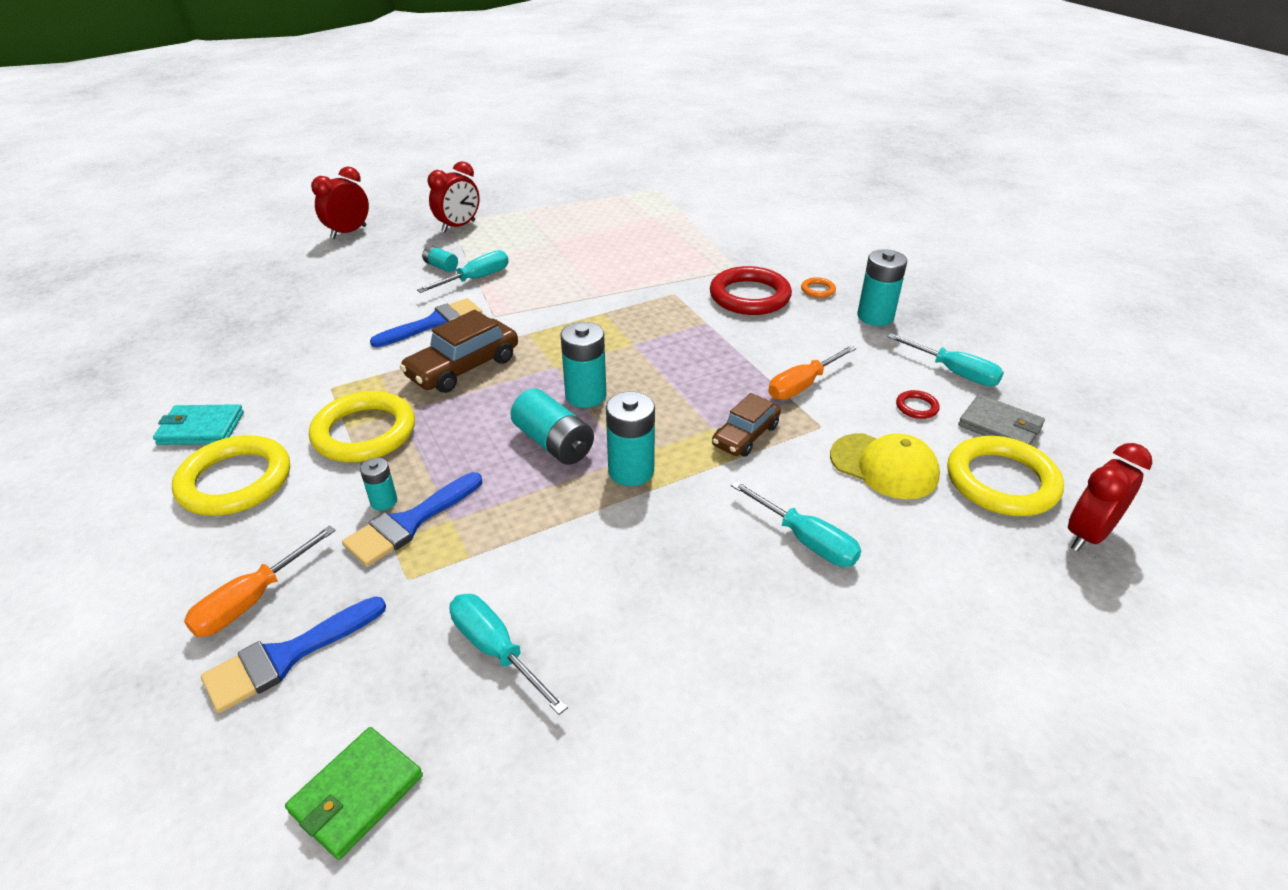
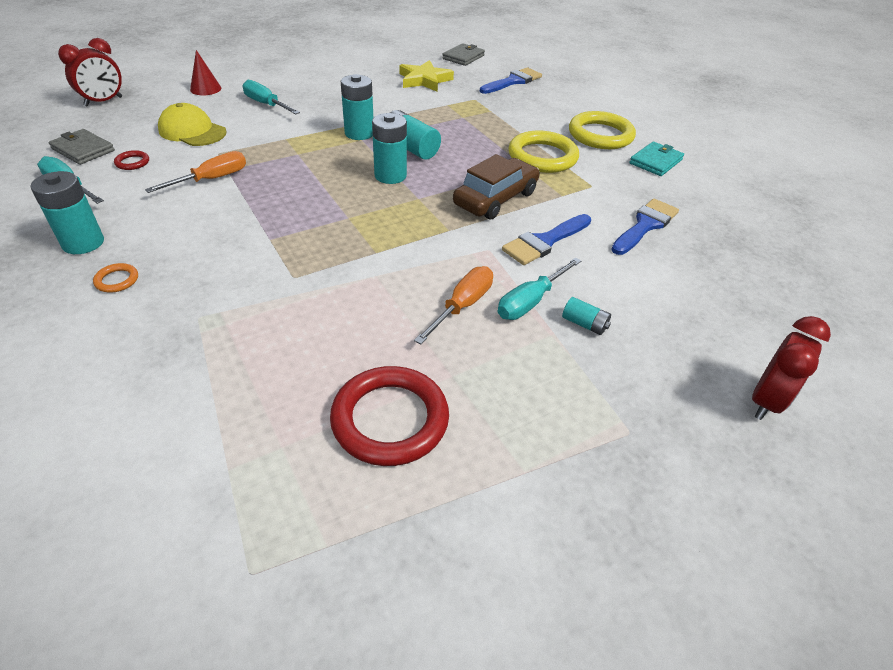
camera: 175 degrees right, 5 degrees up
(201, 428) = (655, 161): turquoise wallet -> turquoise wallet turned 45 degrees counterclockwise
(252, 600) = (543, 95): orange screwdriver -> orange screwdriver (462, 306)
(356, 794) = (463, 57): green wallet -> grey wallet
(384, 501) = (505, 124): turquoise battery -> none
(409, 523) = (485, 116): blue brush -> blue brush (645, 225)
(458, 226) = (609, 418): red clock -> none
(496, 650) = (424, 80): turquoise screwdriver -> yellow star
(745, 435) = (276, 149): brown car -> none
(749, 296) = (206, 272): red ring -> red ring (390, 419)
(945, 586) = (205, 89): none -> red cone
(1001, 481) = (123, 123): yellow ring -> none

